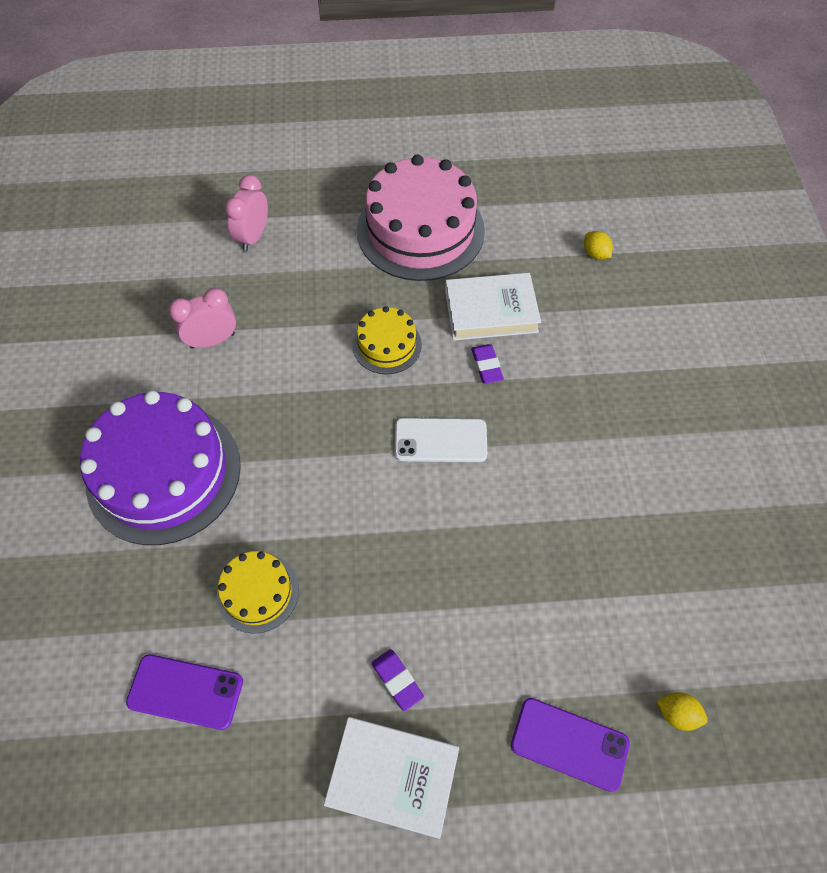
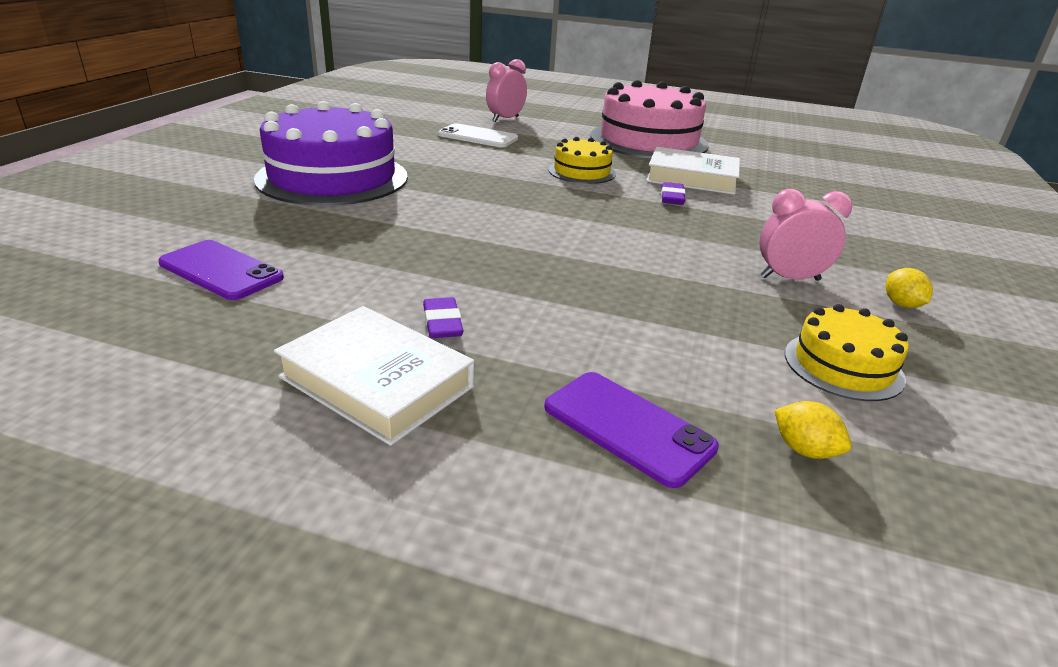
camera: 20 degrees right, 30 degrees down
(212, 340) = (433, 143): pink clock -> pink clock (790, 278)
(258, 592) = (350, 242): yellow cake -> yellow cake (843, 366)
(440, 440) = (600, 217): white phone -> white phone (478, 137)
(595, 254) = (812, 176): yellow lemon -> yellow lemon (901, 304)

